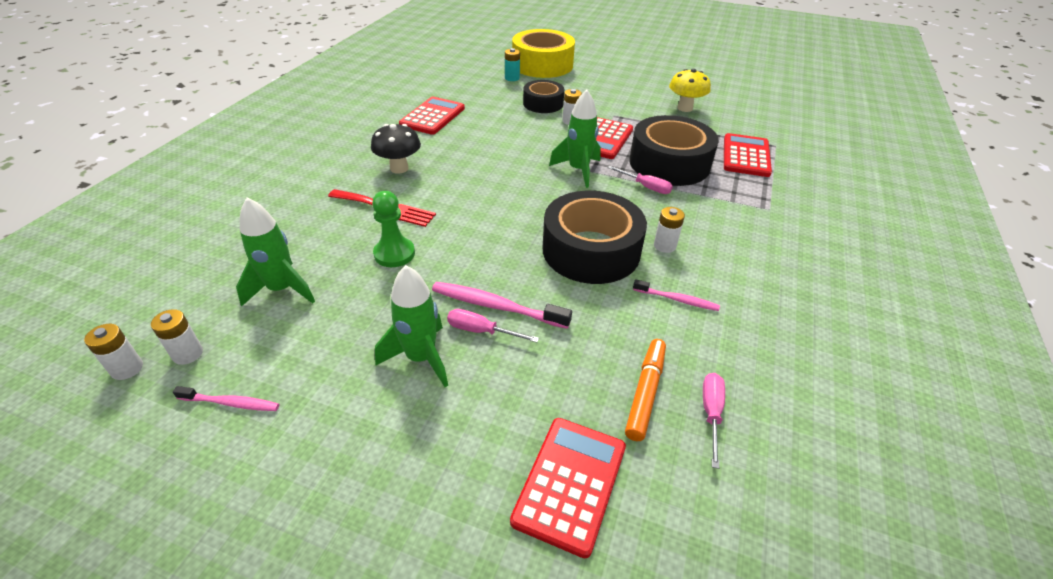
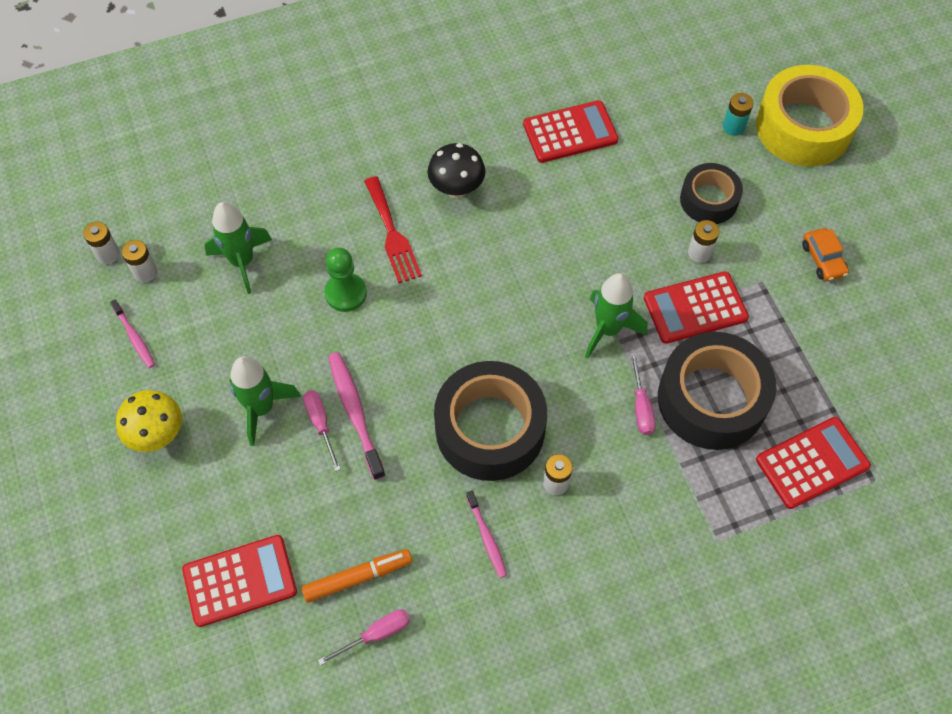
camera: 50 degrees right, 20 degrees up
(624, 95) = (823, 259): none -> orange car
(685, 108) = (863, 338): yellow mushroom -> yellow mushroom (158, 435)

